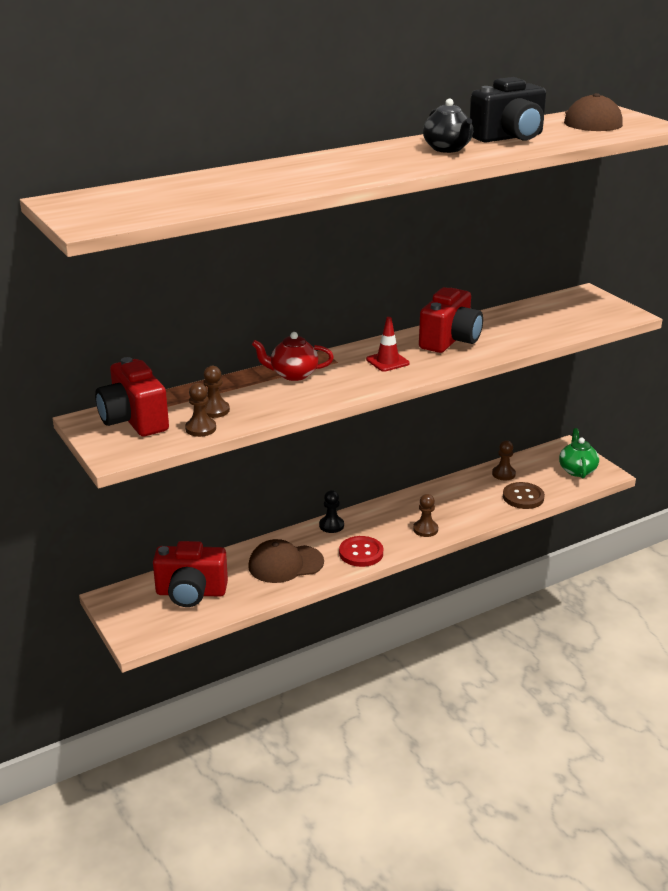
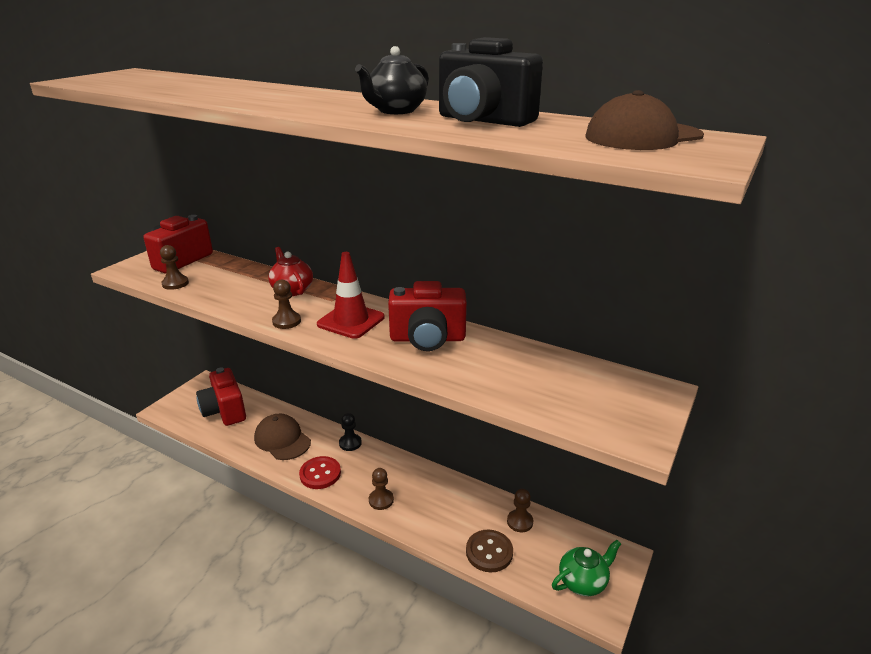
camera: 60 degrees right, 0 degrees up
(214, 410) = (209, 280): brown pawn -> brown pawn (286, 321)
(387, 361) = (351, 321): red traffic cone -> red traffic cone, size x1.52

